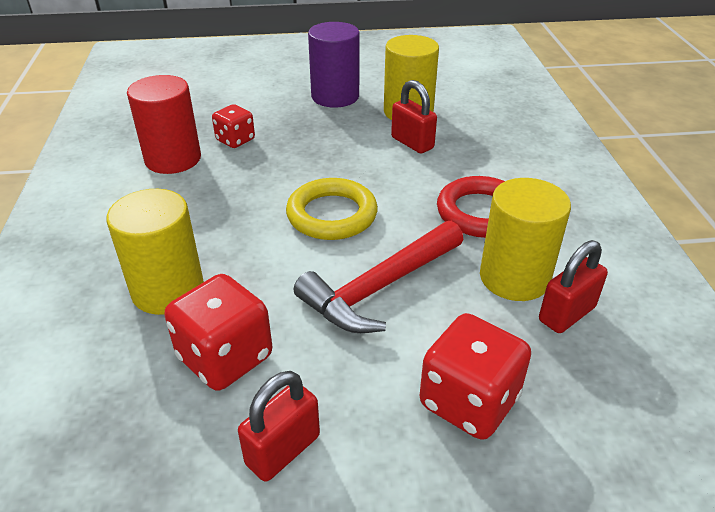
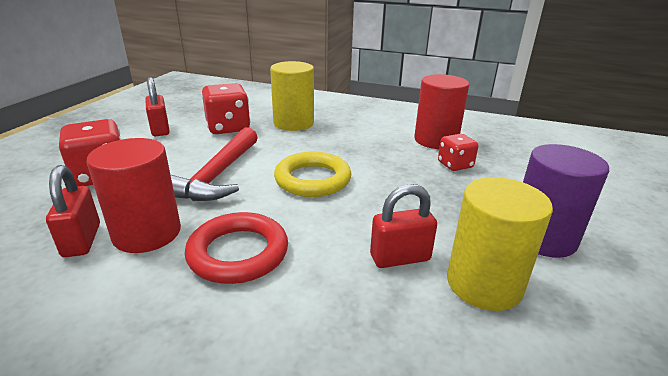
camera: 115 degrees right, 10 degrees down
(380, 287) = (217, 176): red hammer -> red hammer turned 150 degrees counterclockwise
(514, 277) = (147, 233): yellow cylinder -> red cylinder

